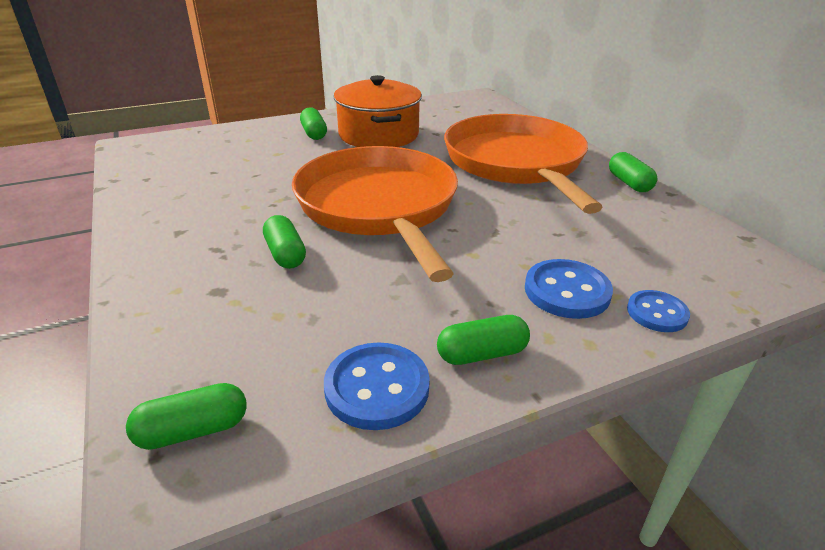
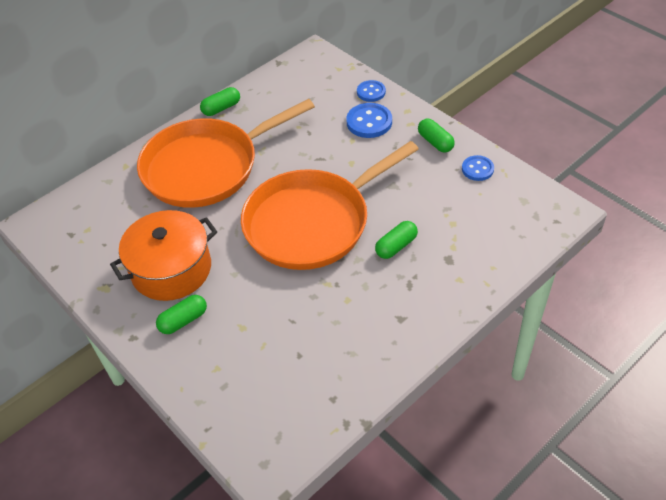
camera: 105 degrees left, 15 degrees up
(193, 430) = (537, 216): green capsule -> none
(377, 388) = (477, 169): blue button -> blue button, size x0.65

